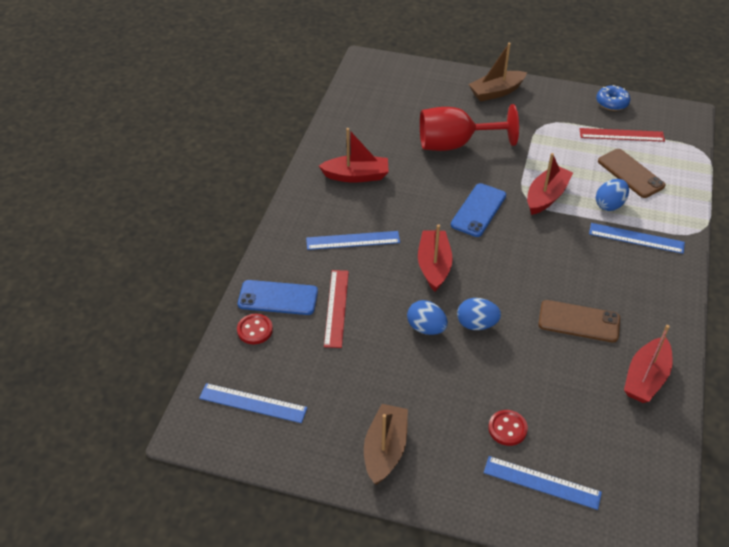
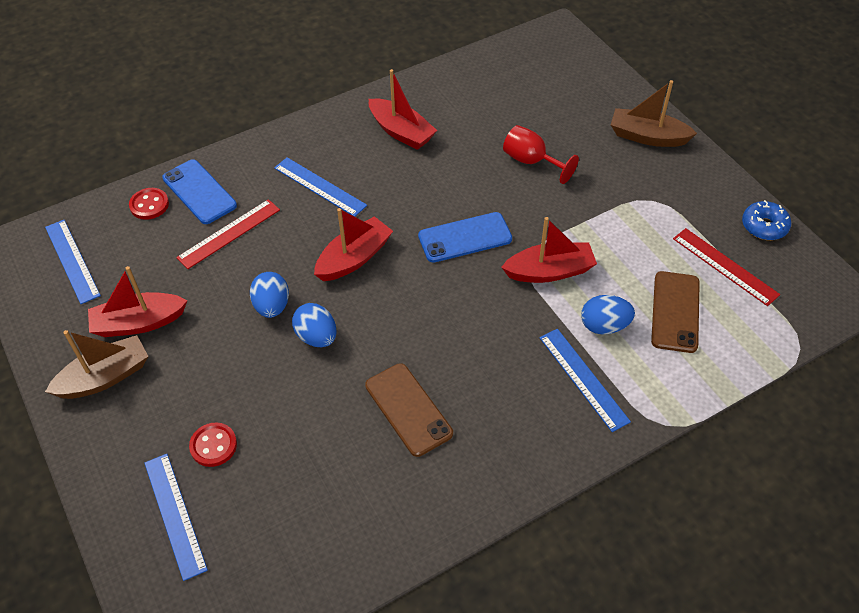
camera: 45 degrees right, 5 degrees up
(455, 144) = (531, 161): red goblet -> red goblet, size x0.60
(645, 378) = (393, 513): red boat -> red boat (138, 323)

